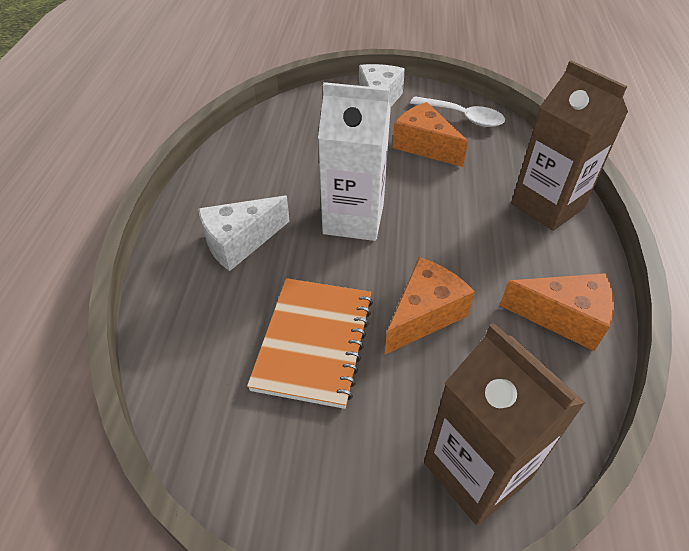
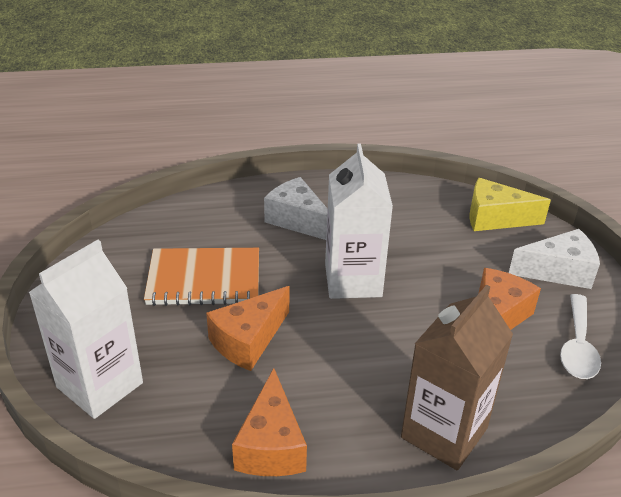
camera: 75 degrees right, 10 degrees down
(298, 113) = (495, 218): none -> yellow cheese
(424, 315) = (248, 340): orange cheese -> orange cheese turned 105 degrees clockwise
(476, 471) = (100, 385): brown carton -> white carton

